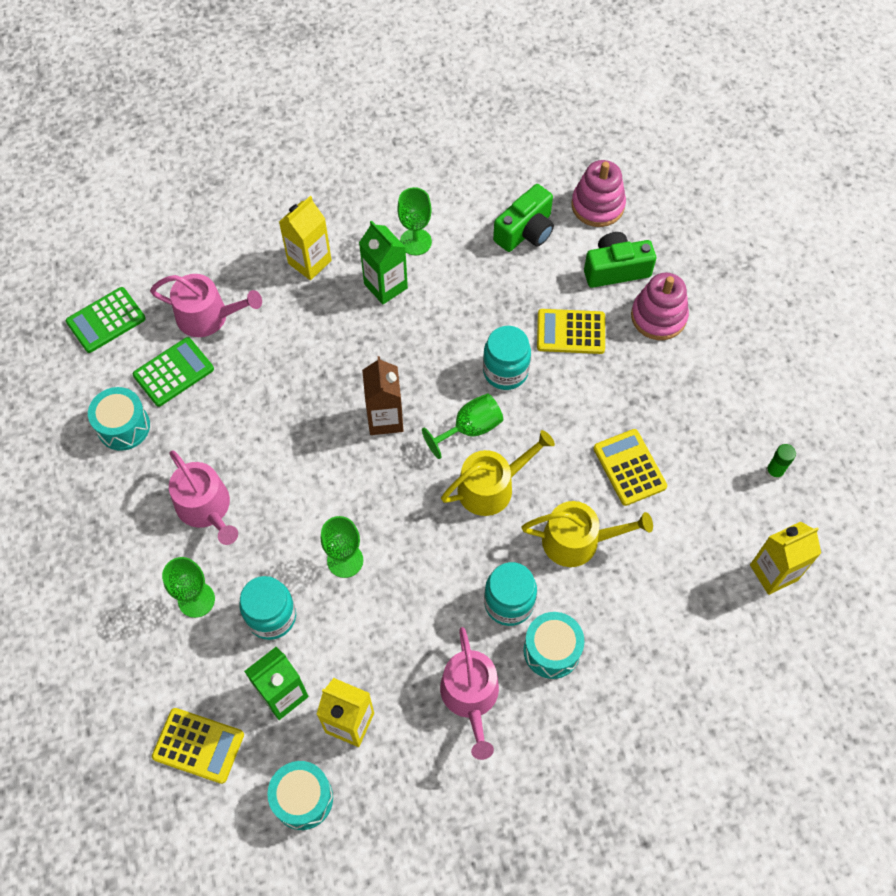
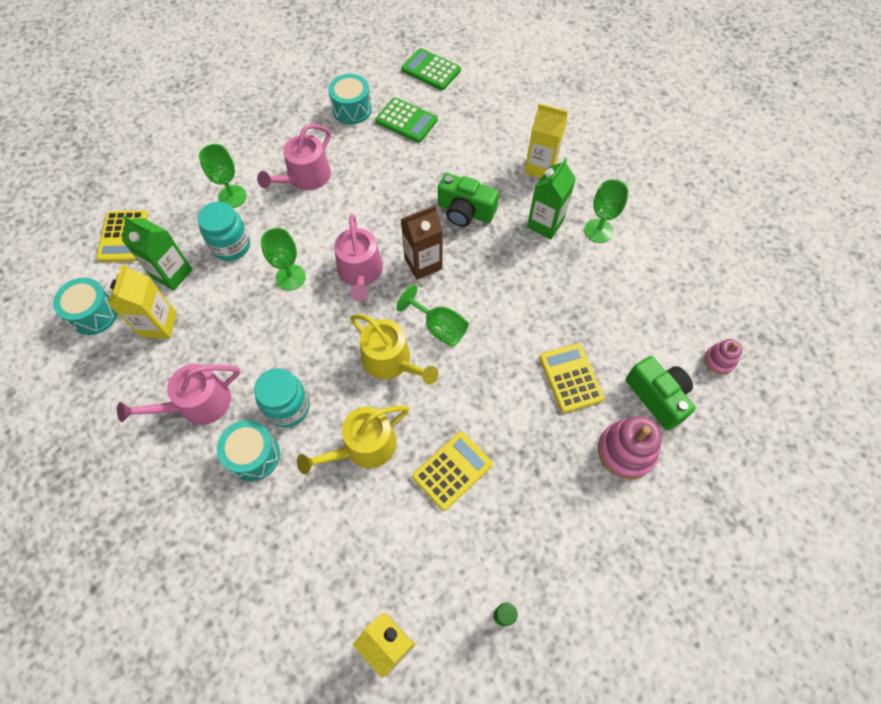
camera: 70 degrees right, 0 degrees up
(208, 316) = (461, 124): pink watering can -> pink watering can (360, 272)
(505, 371) = (506, 337): turquoise jar -> none
(525, 231) = (656, 309): green camera -> green camera (465, 211)
(578, 540) = (363, 446): yellow watering can -> yellow watering can turned 75 degrees clockwise
(597, 205) = (719, 360): pink stacking toy -> pink stacking toy, size x0.57

